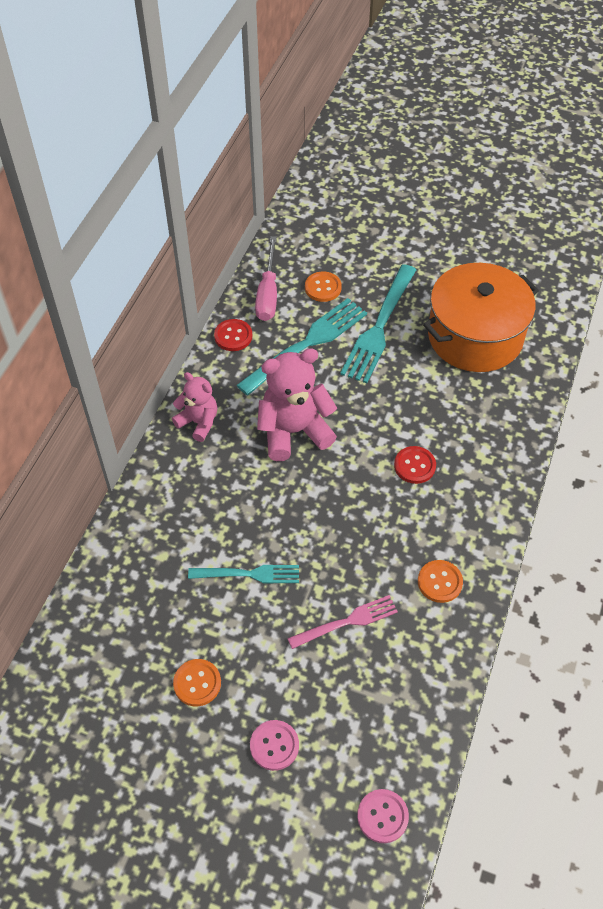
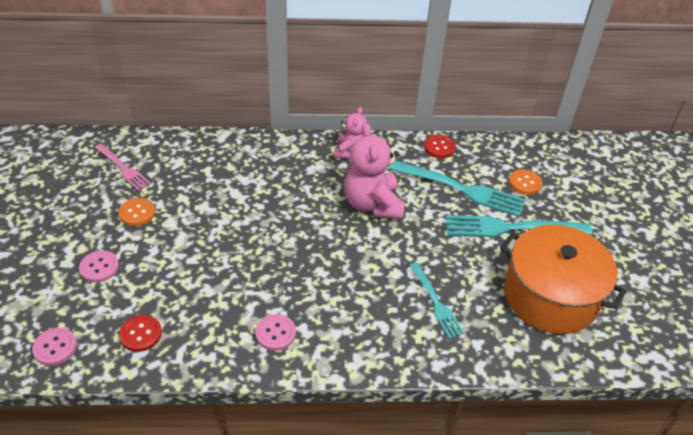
camera: 65 degrees right, 10 degrees down
(248, 574) = (234, 214): turquoise fork -> turquoise fork (436, 302)
(268, 293) = (494, 154): pink screwdriver -> none
(294, 431) = (373, 204): pink teddy bear -> pink teddy bear turned 150 degrees counterclockwise
(346, 622) = (215, 282): pink fork -> pink fork (123, 168)
(414, 466) = (382, 287): red button -> red button (141, 334)
(440, 582) = (275, 333): orange button -> pink button

